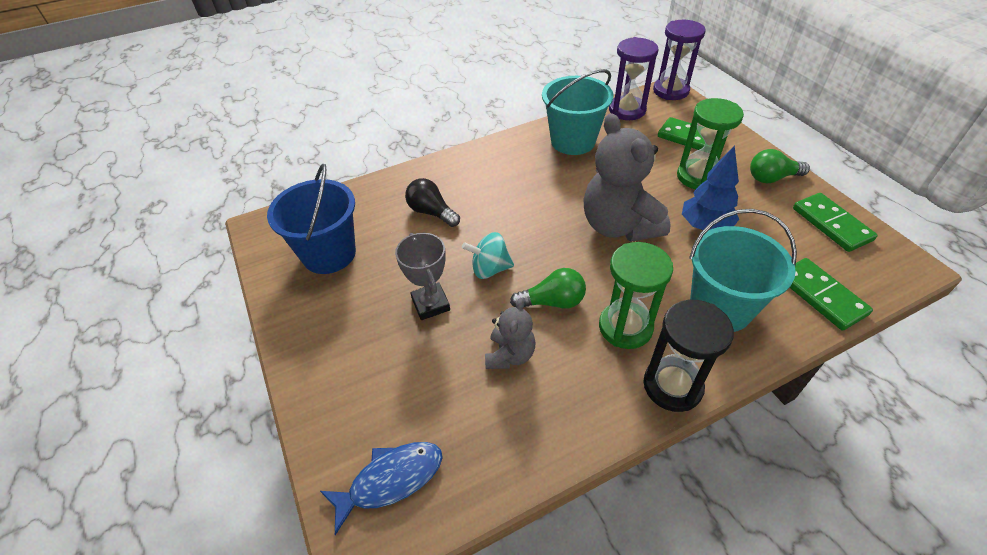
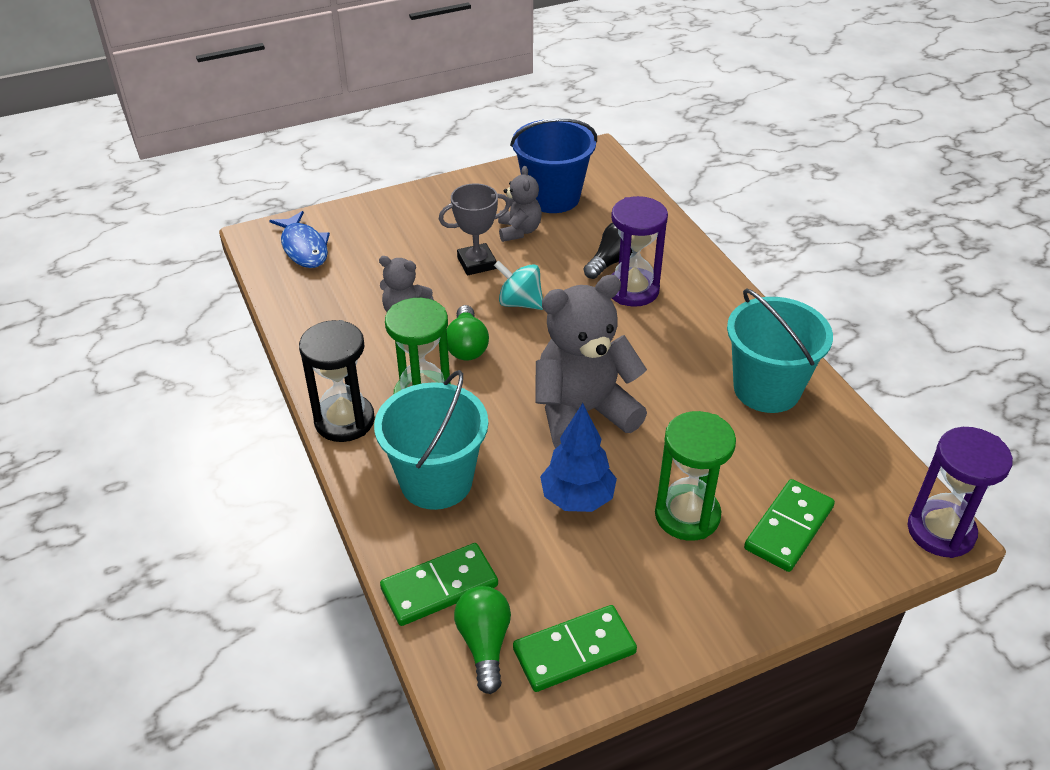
camera: 90 degrees right, 5 degrees down
(381, 275) = (519, 231): none -> grey teddy bear
(490, 269) = (520, 303): turquoise spinning top -> turquoise spinning top turned 60 degrees counterclockwise
(627, 110) = (863, 461): purple hourglass -> purple hourglass (632, 290)
(771, 178) = (687, 608): green light bulb -> green light bulb (484, 644)

